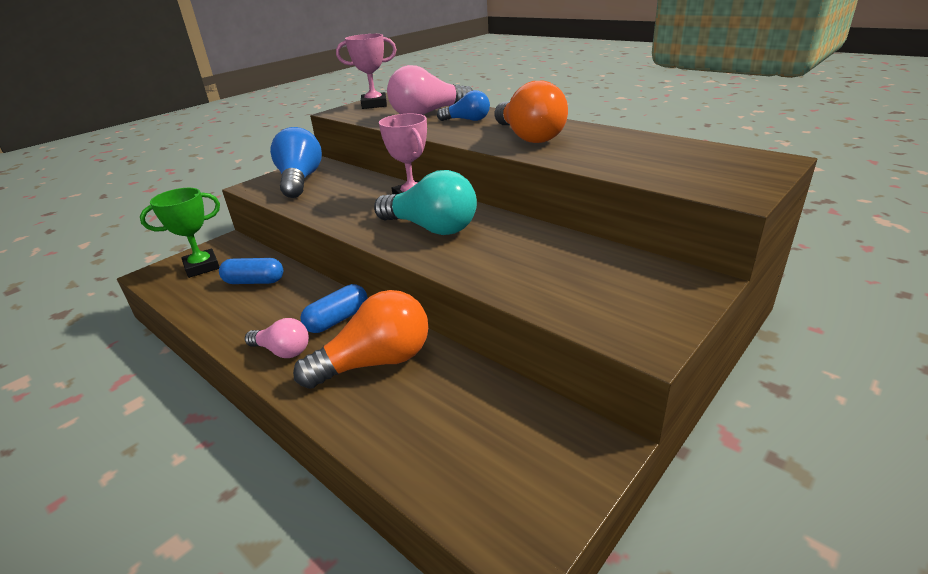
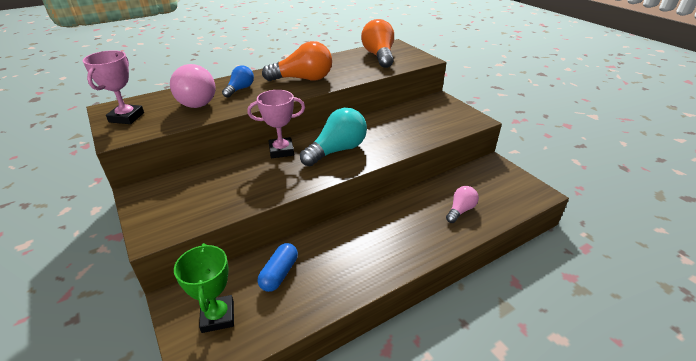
camera: 75 degrees left, 5 degrees up
(283, 351) = (390, 257): pink light bulb -> pink light bulb (460, 210)
(300, 180) = (176, 202): blue light bulb -> none
(337, 319) = (365, 228): blue capsule -> none
(376, 362) = (418, 216): orange light bulb -> orange light bulb (379, 56)

